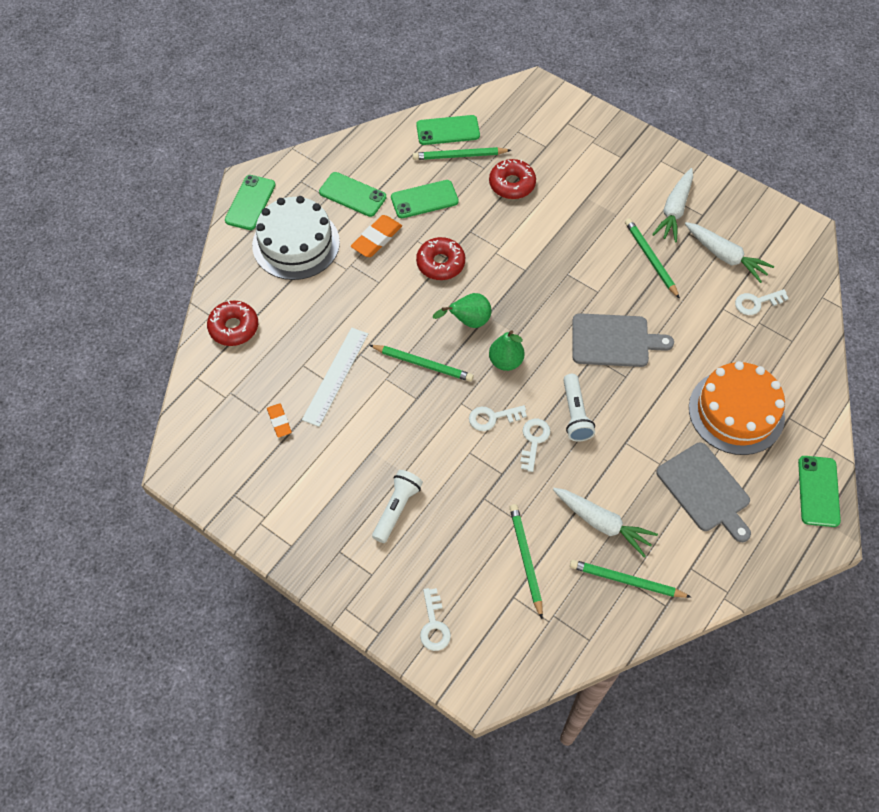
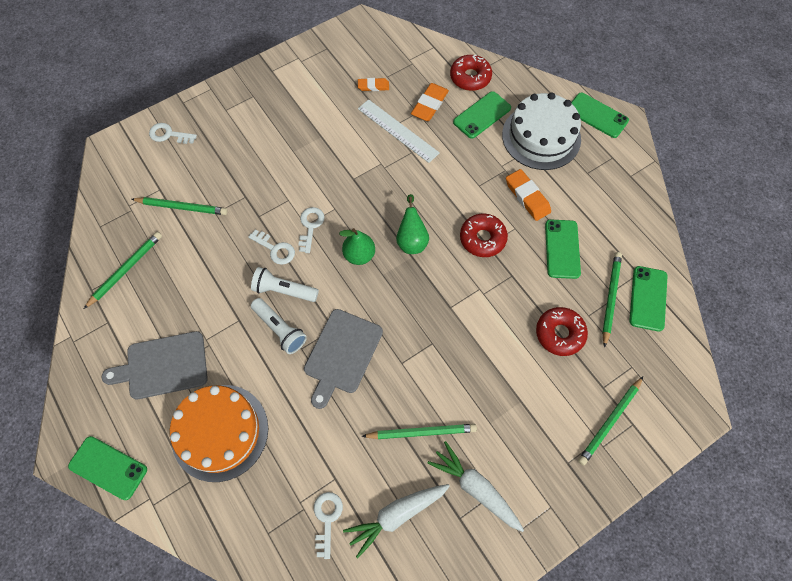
camera: 110 degrees right, 5 degrees up
(287, 356) = (429, 105): none -> orange eraser
(352, 195) = (584, 192): green phone -> green phone (482, 115)
(396, 509) = (266, 138): white flashlight -> white flashlight (280, 329)
(423, 364) = (383, 193): green pencil -> green pencil (610, 421)
(602, 523) = (179, 271): white carrot -> none

